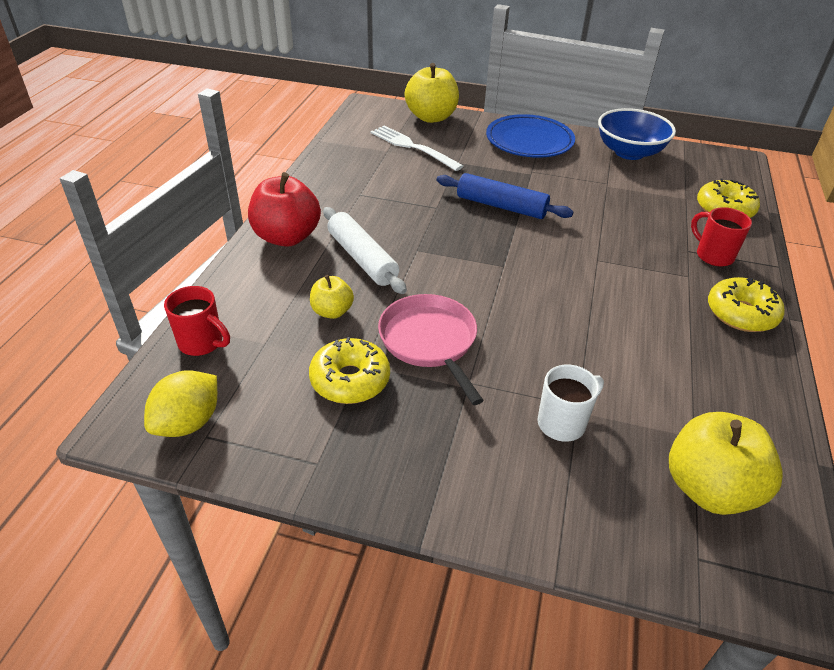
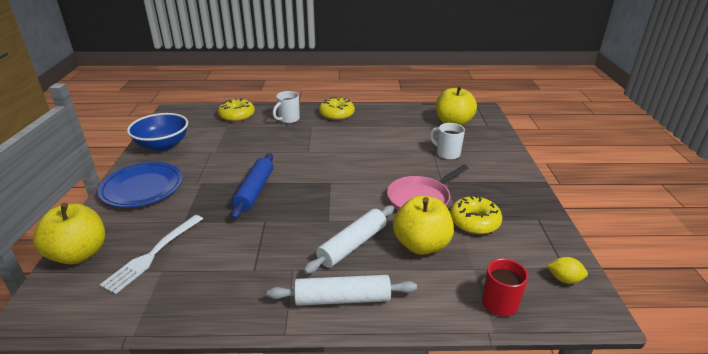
camera: 105 degrees left, 10 degrees down
(188, 422) = (564, 279): yellow lemon -> yellow lemon, size x0.64
(287, 237) = (342, 299): red apple -> white rolling pin
(332, 311) = (421, 245): yellow apple -> yellow apple, size x1.82
(713, 255) = (288, 119): red mug -> white mug

